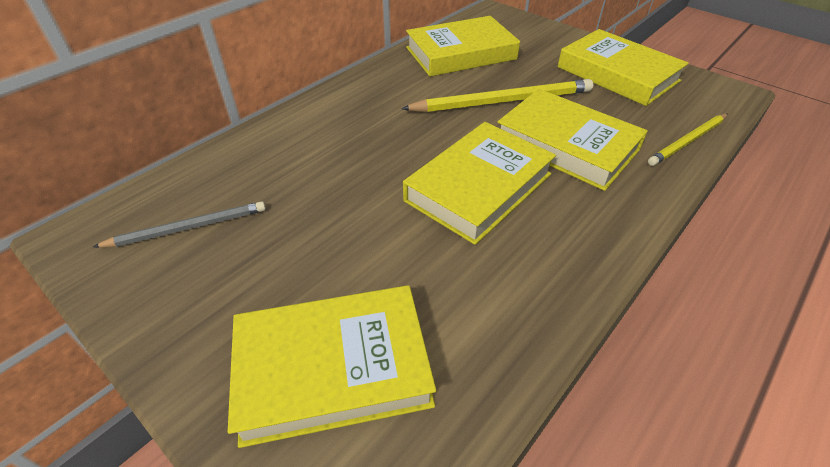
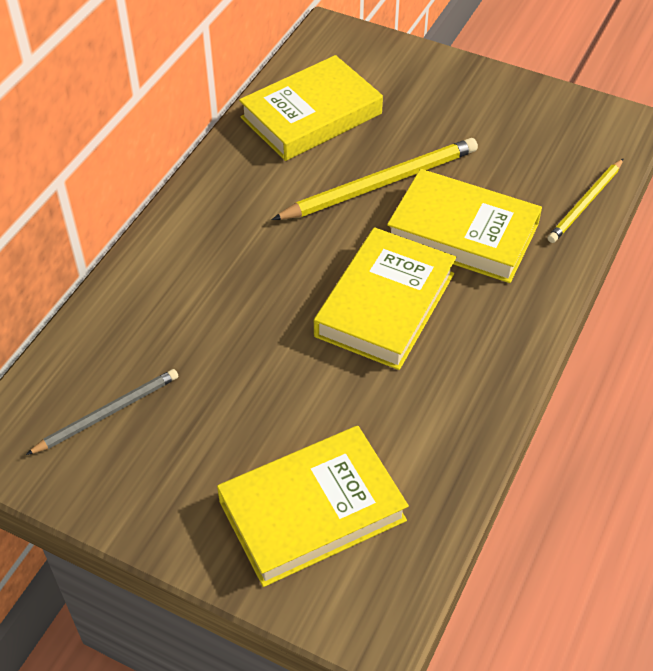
camera: 15 degrees left, 5 degrees up
(617, 74) = (501, 117): yellow book -> none

